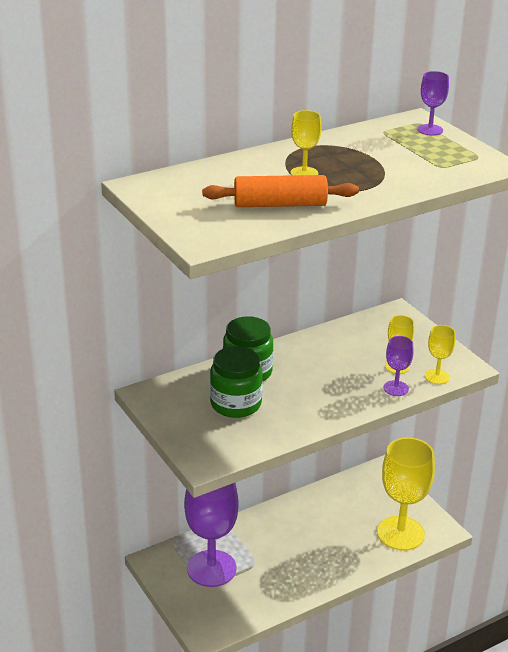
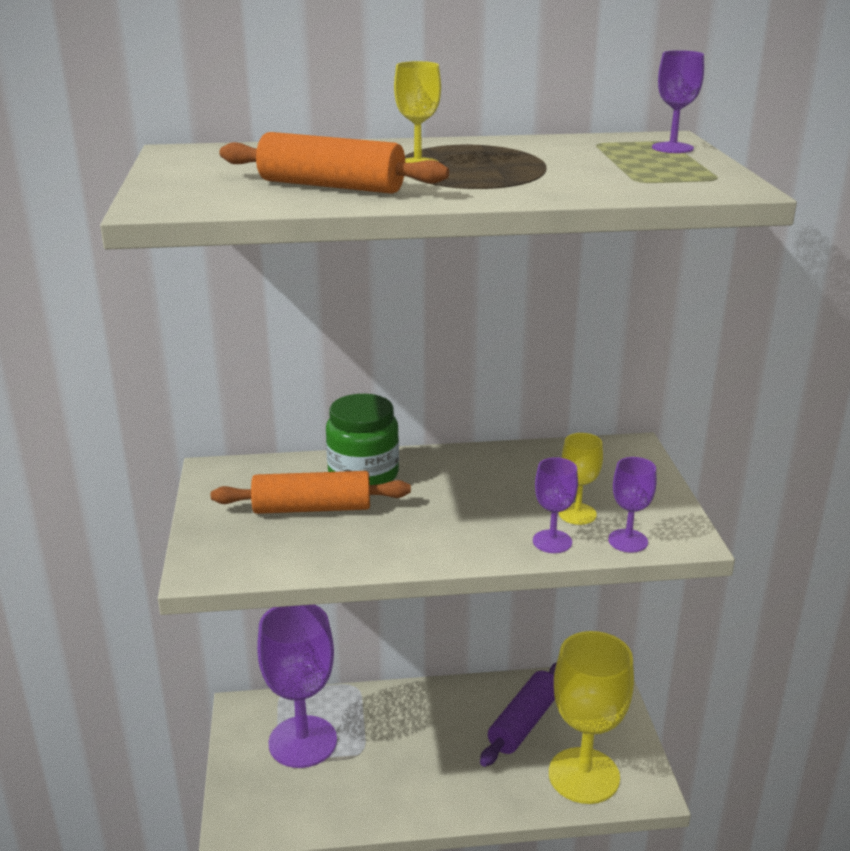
camera: 25 degrees right, 5 degrees down
(236, 404) = (312, 508): green jar -> orange rolling pin
(346, 512) = (524, 723): none -> purple rolling pin
(437, 377) = (628, 541): yellow goblet -> purple goblet

